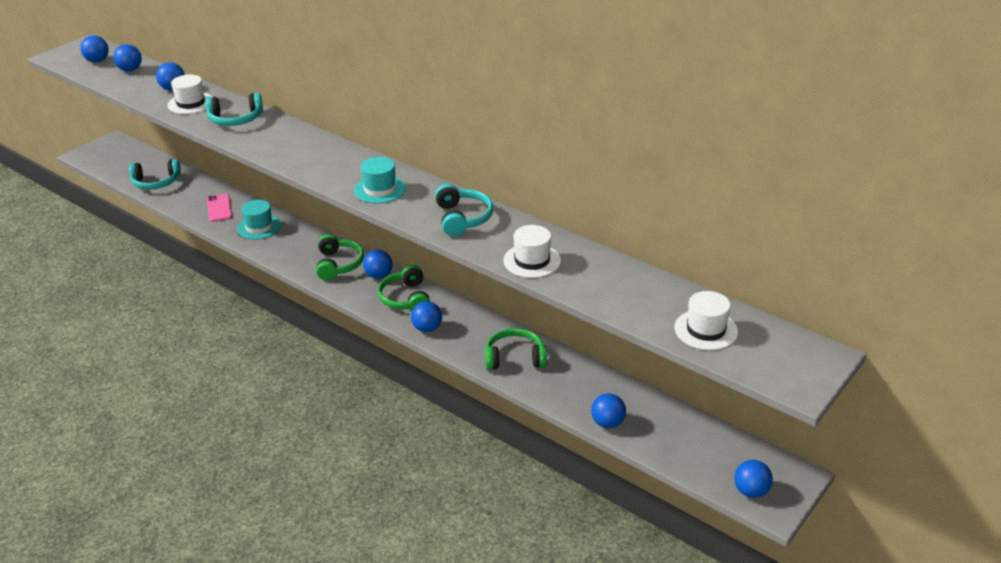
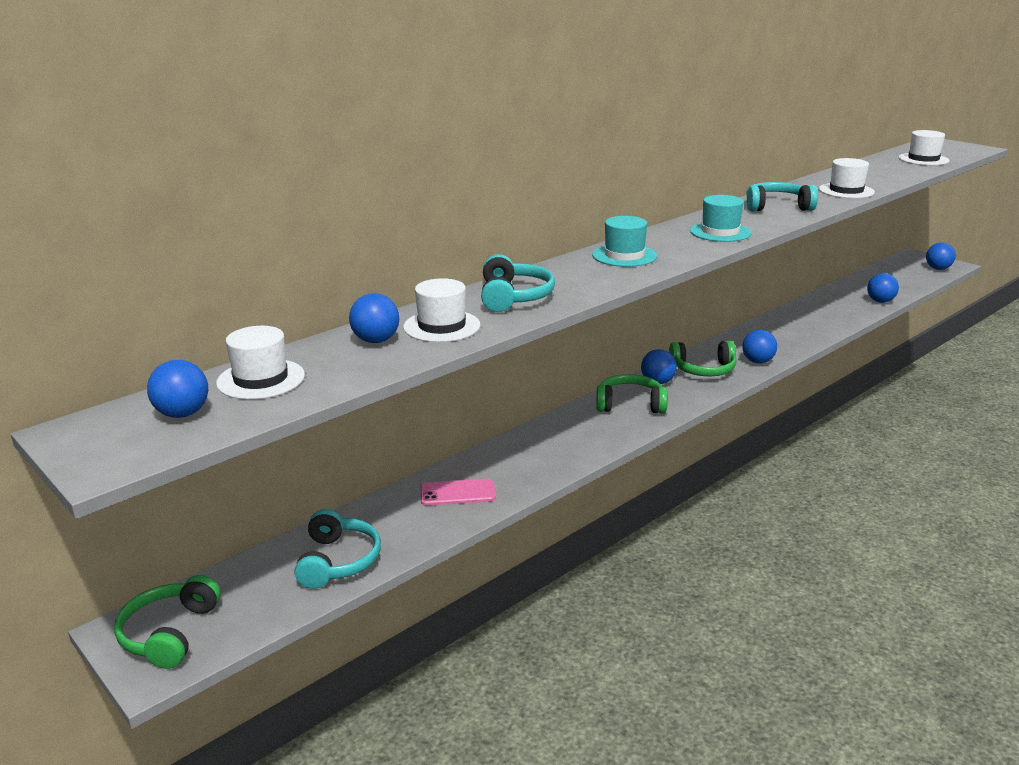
camera: 80 degrees left, 10 degrees down
(130, 70) = (261, 379): blue ball -> white hat
(259, 227) = (525, 459): turquoise hat -> turquoise hat (624, 255)
(515, 358) = (800, 327): green headphones -> green headphones (169, 633)

